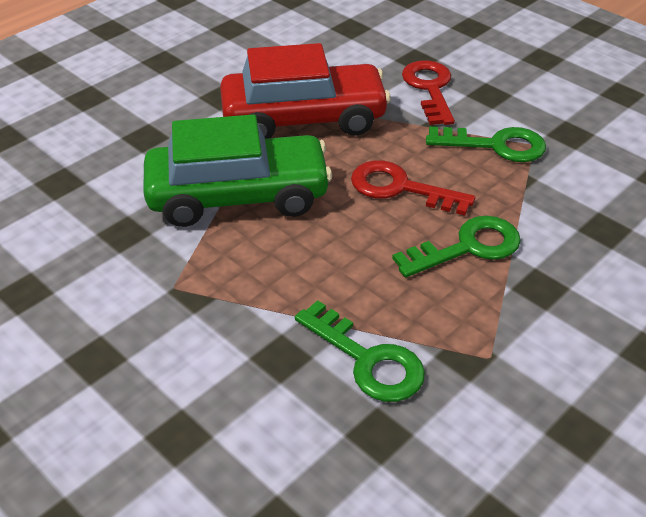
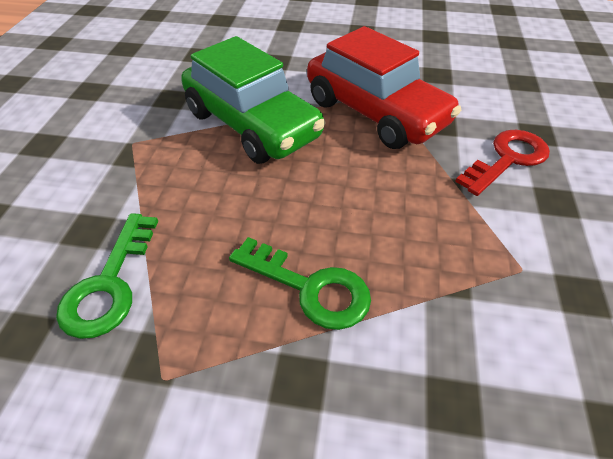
camera: 55 degrees right, 5 degrees up
(400, 188) = (348, 204): red key -> none
(496, 145) = (484, 241): green key -> none

